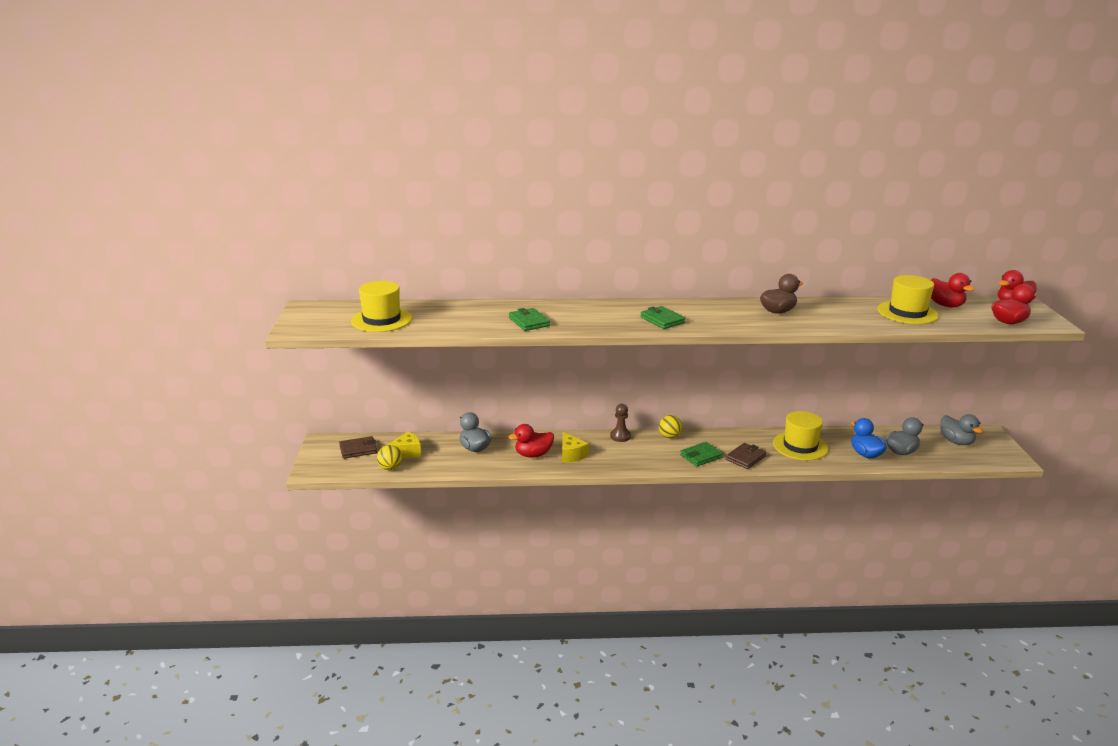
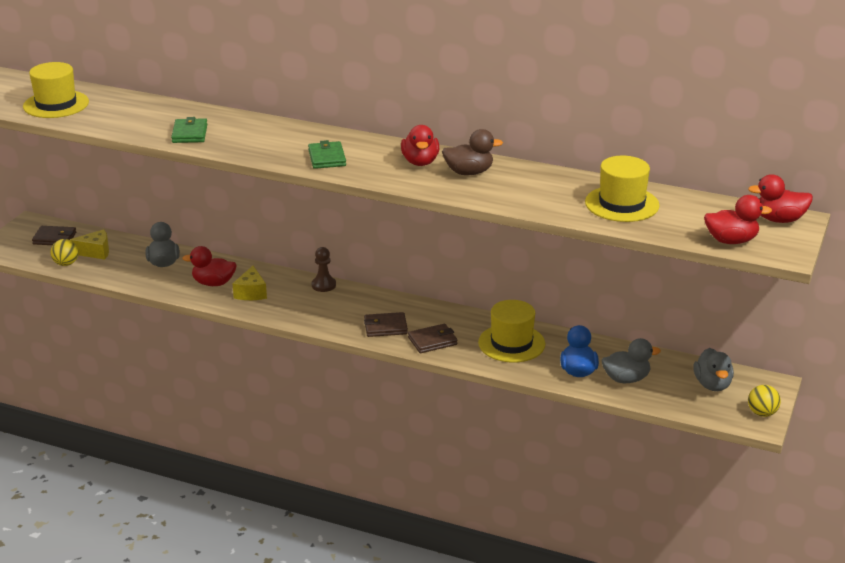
camera: 25 degrees right, 5 degrees up
(669, 436) = (376, 298): yellow ball -> yellow ball (762, 413)
(701, 456) = (385, 327): green wallet -> brown wallet
(945, 305) = (686, 204): red duck -> red duck (420, 162)

